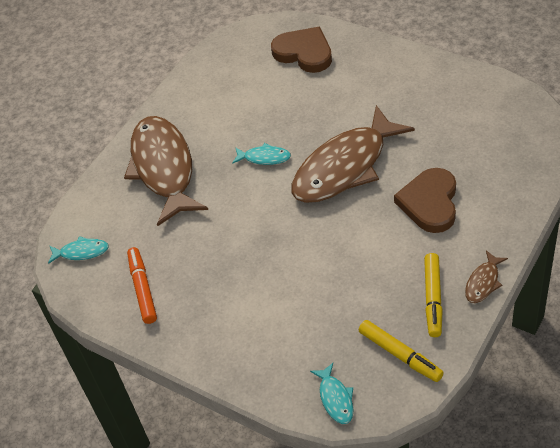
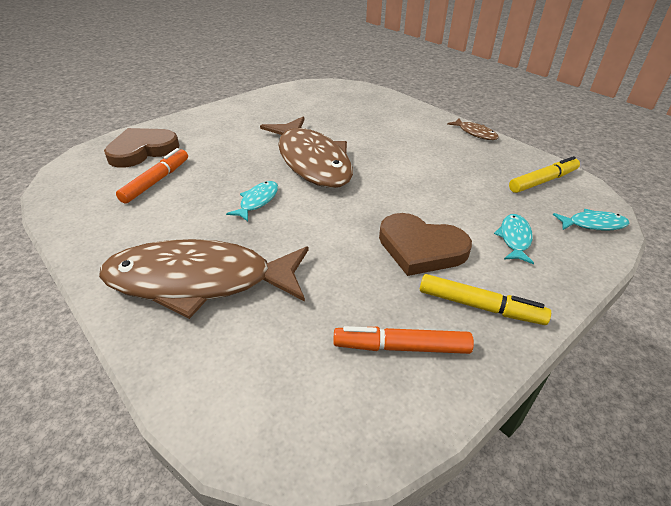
camera: 80 degrees left, 10 degrees down
(81, 252) = (289, 415): turquoise fish -> turquoise fish (514, 238)
(263, 87) = (156, 181): none -> orange marker
(430, 203) = (383, 135): brown heart -> brown heart (421, 248)
(433, 298) = (485, 155): yellow marker -> yellow marker (480, 306)

